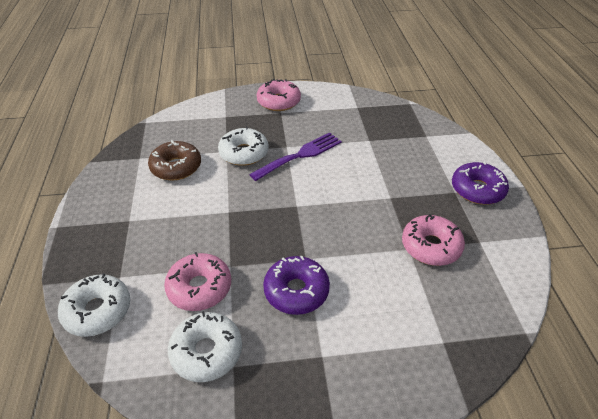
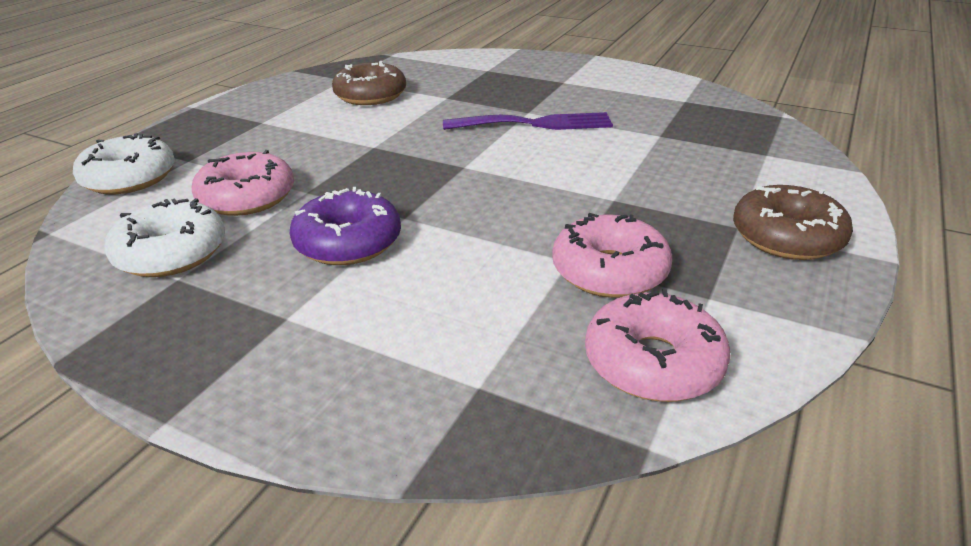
camera: 35 degrees right, 10 degrees down
(244, 153) = (464, 104): white donut -> none
(278, 102) = (574, 72): pink donut -> pink donut (653, 362)
(477, 190) = (786, 237): purple donut -> brown donut

